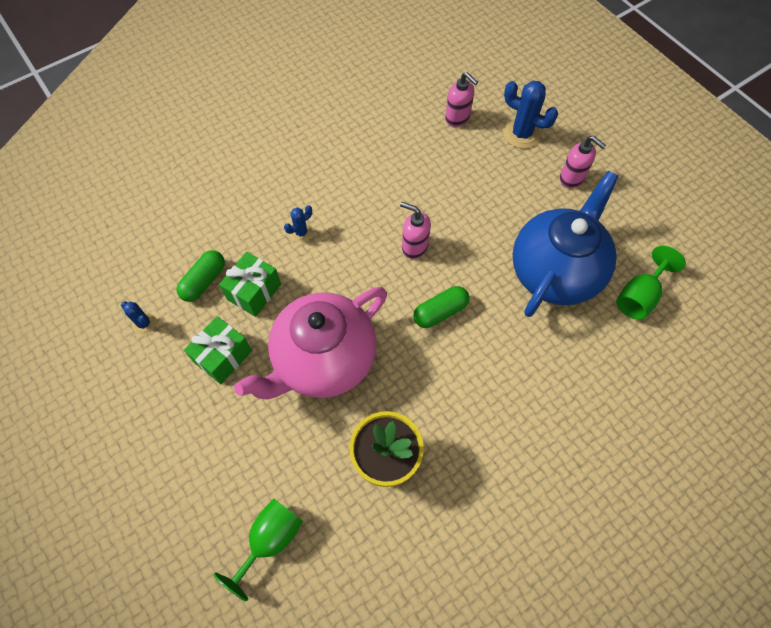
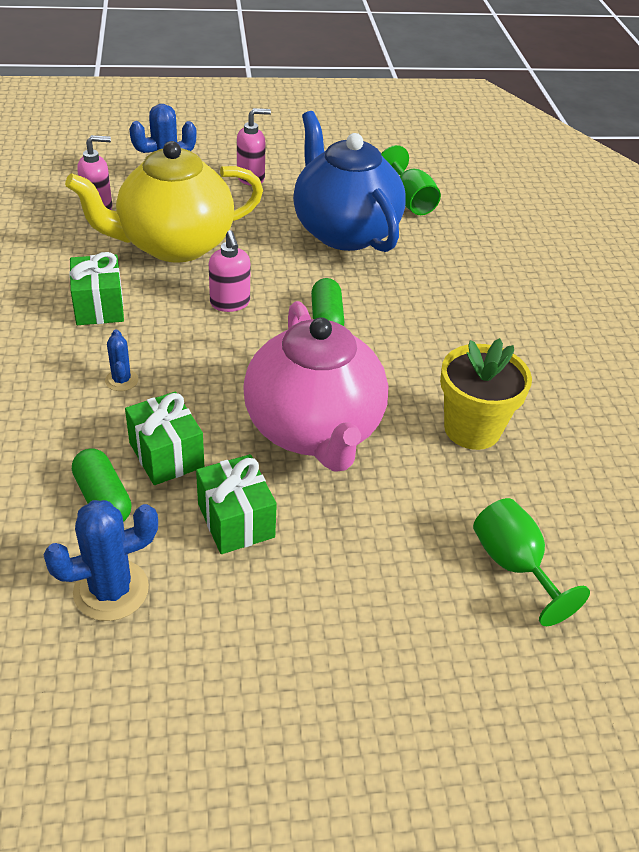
camera: 65 degrees left, 20 degrees down
(144, 323) = (111, 590): blue cactus -> blue cactus, size x1.82
(359, 181) = (99, 306): none -> green gift
(414, 247) = (230, 303): pink soap dispenser -> pink soap dispenser turned 75 degrees counterclockwise
(452, 181) = (174, 245): none -> yellow teapot

